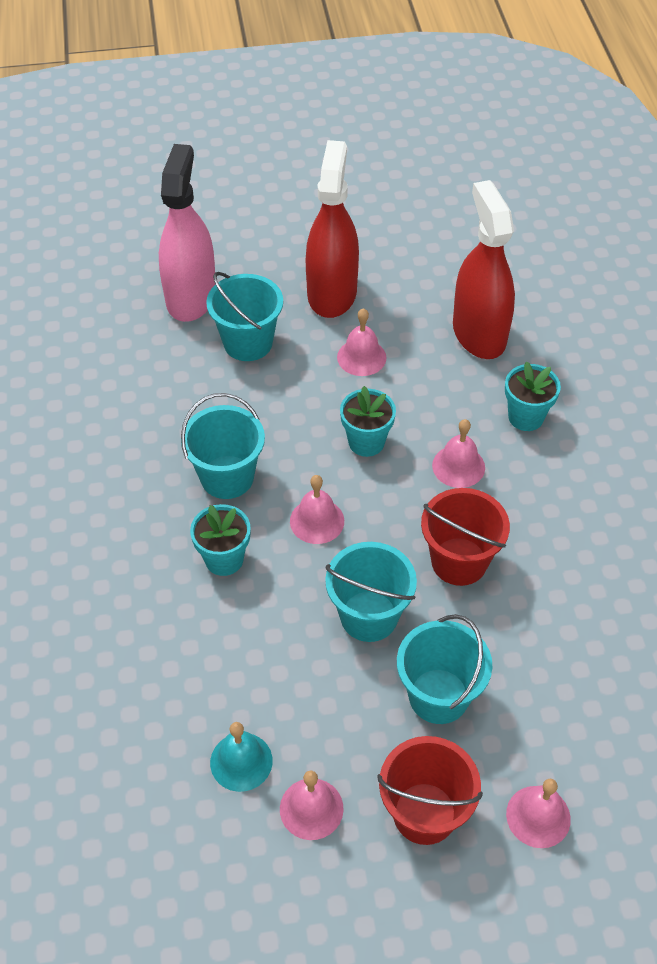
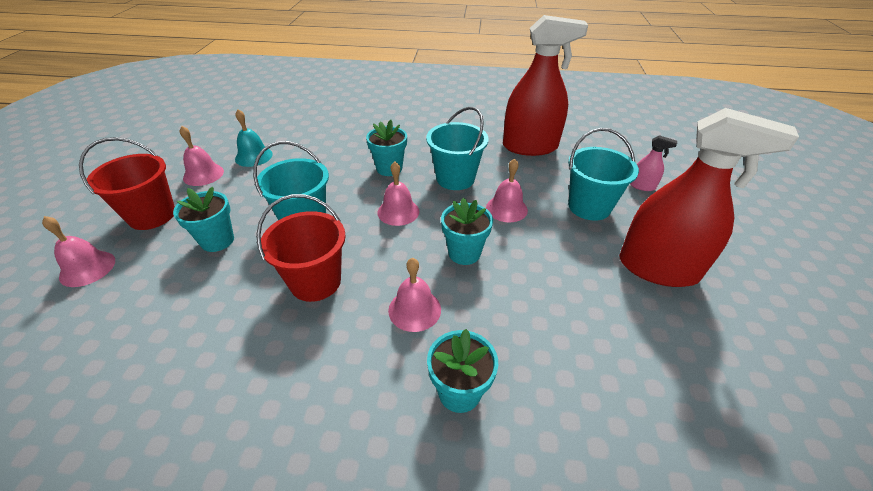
camera: 105 degrees right, 10 degrees down
(191, 297) = (642, 186): pink spray bottle -> pink spray bottle, size x0.41
(361, 357) = (568, 271): pink bell -> pink bell (506, 208)
(438, 696) = (217, 240): turquoise bucket -> turquoise flower pot
(479, 333) = (601, 384): red spray bottle -> red spray bottle (530, 147)

